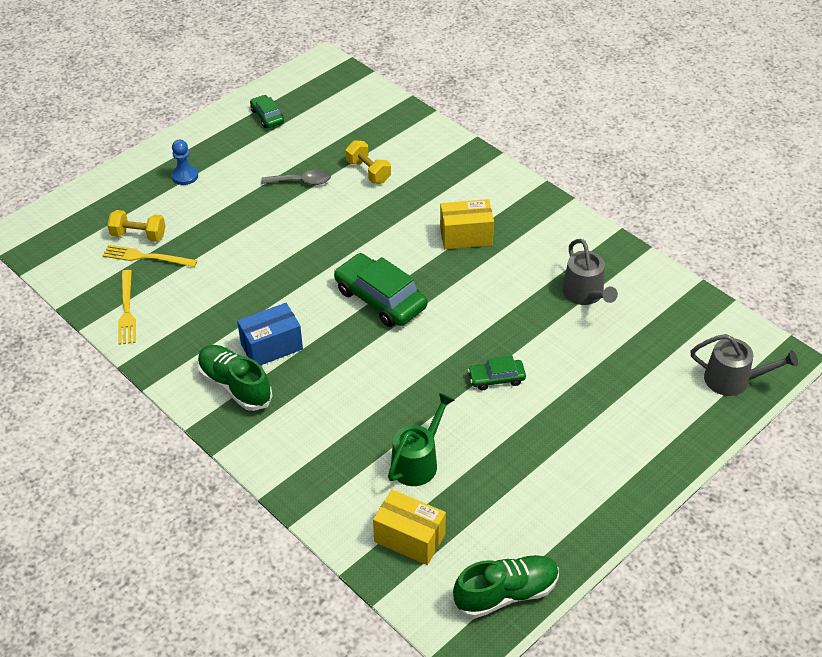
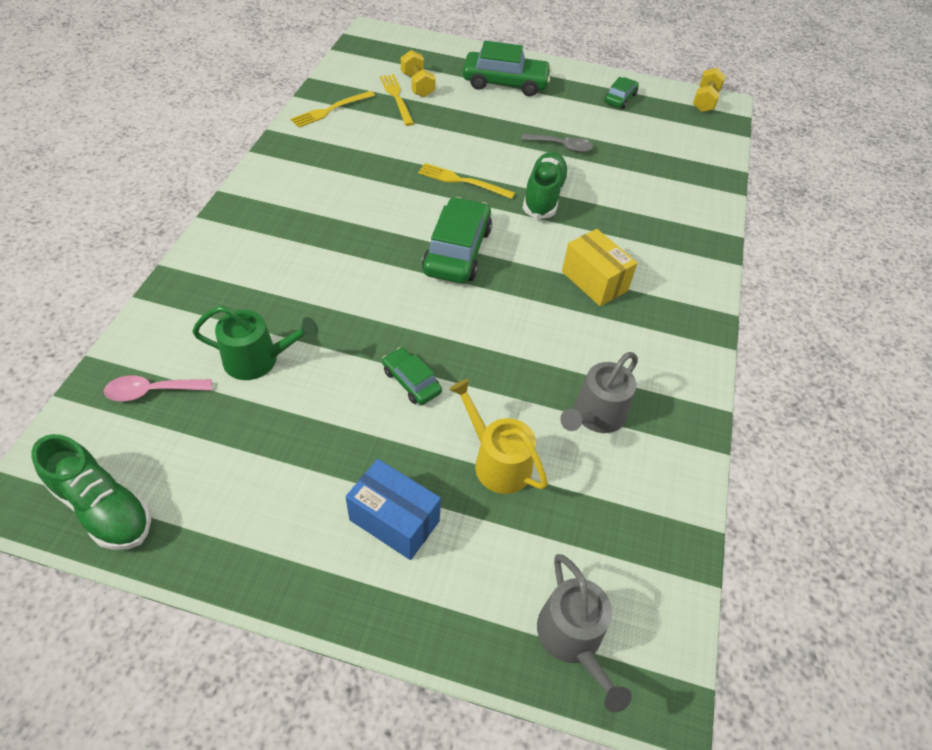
camera: 55 degrees right, 5 degrees up
(185, 176) = (505, 83): blue pawn -> green car
(235, 386) = (284, 199): green shoe -> green shoe (543, 196)
(271, 347) = (345, 203): blue box -> blue box (394, 520)
(299, 261) = (462, 181): none -> yellow fork
(302, 181) = (562, 146): grey spoon -> grey spoon turned 45 degrees counterclockwise
(368, 171) = (615, 181): yellow dumbbell -> yellow dumbbell (705, 101)
(409, 538) = (152, 391): yellow box -> pink spoon
(592, 361) = (497, 461): none -> yellow watering can

